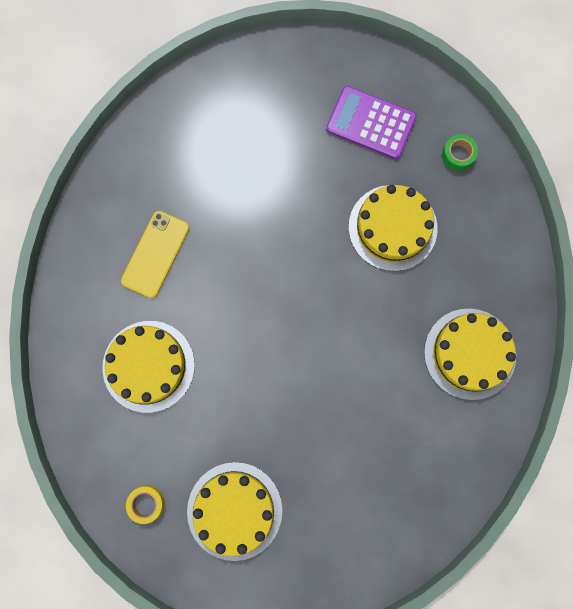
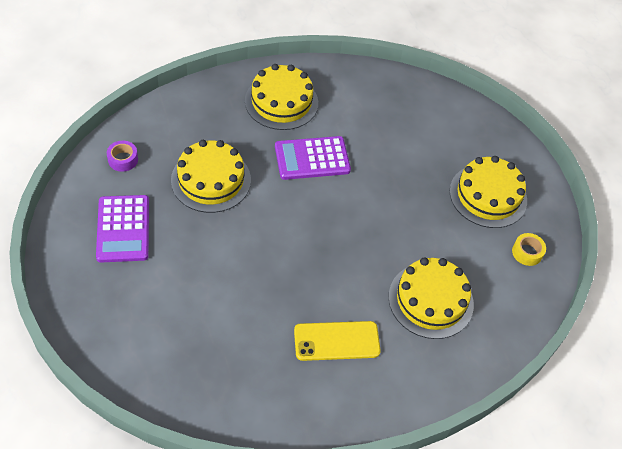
camera: 125 degrees left, 25 degrees down
(373, 344) = (312, 158): none -> purple calculator
(458, 155) = (123, 159): green tape -> purple tape

